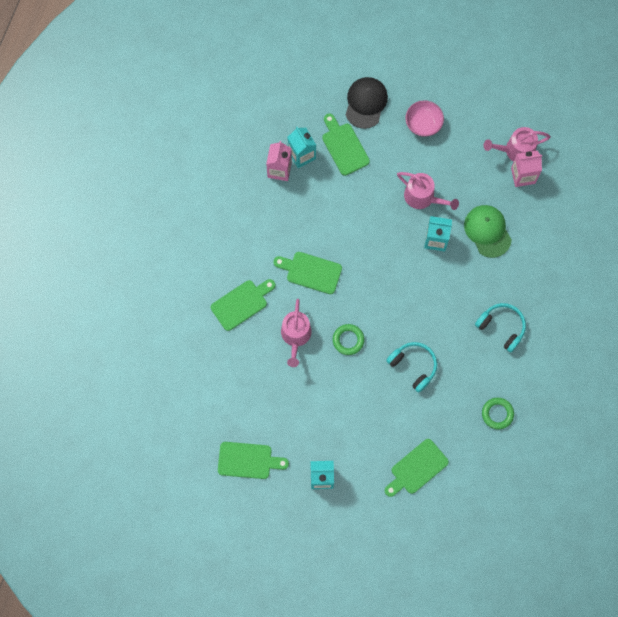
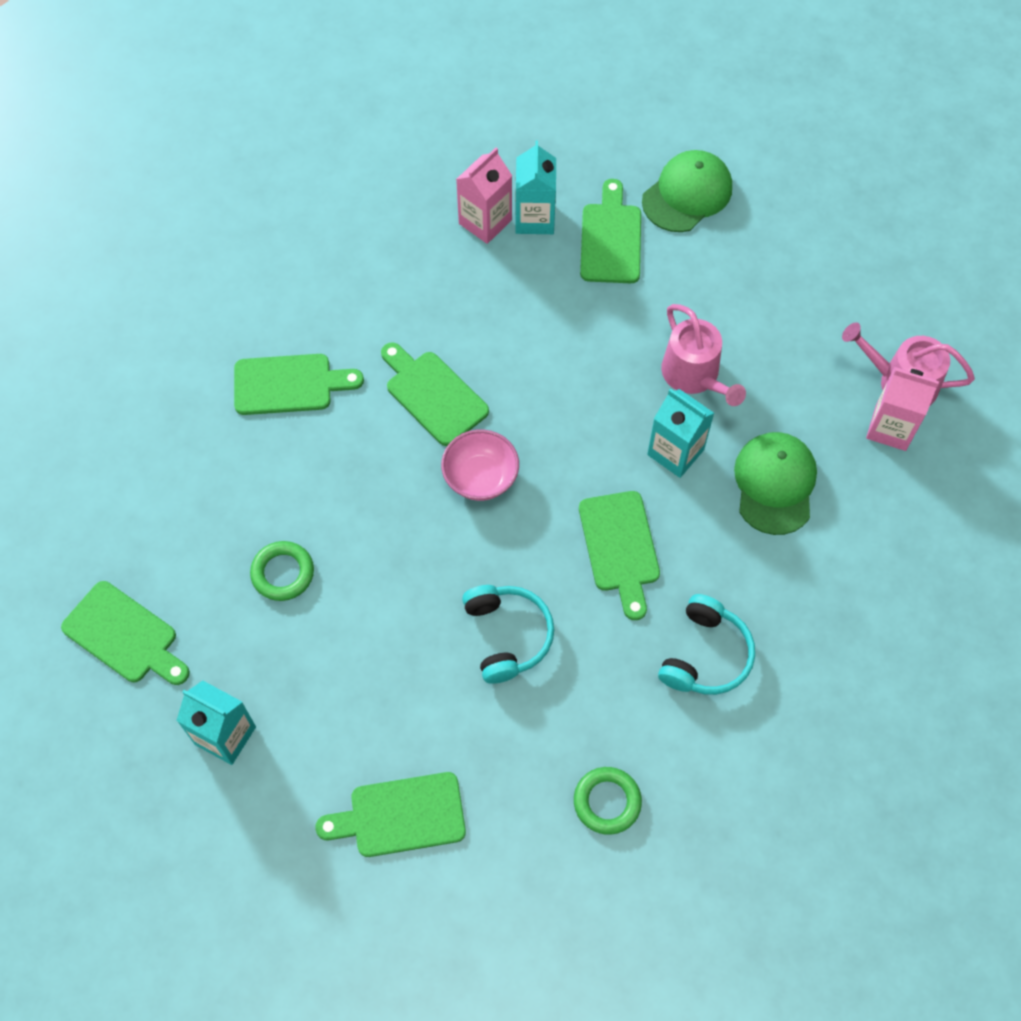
camera: 30 degrees right, 10 degrees down
(295, 336) = (341, 479): pink watering can -> none
(348, 340) = (423, 532): green ring -> green ring (283, 573)
(366, 103) = (687, 194): black cap -> green cap
(423, 124) = (763, 268): pink bowl -> pink bowl (480, 477)
(438, 299) = (620, 547): none -> green cutting board
(502, 327) = (705, 655): turquoise headphones -> turquoise headphones turned 45 degrees clockwise

